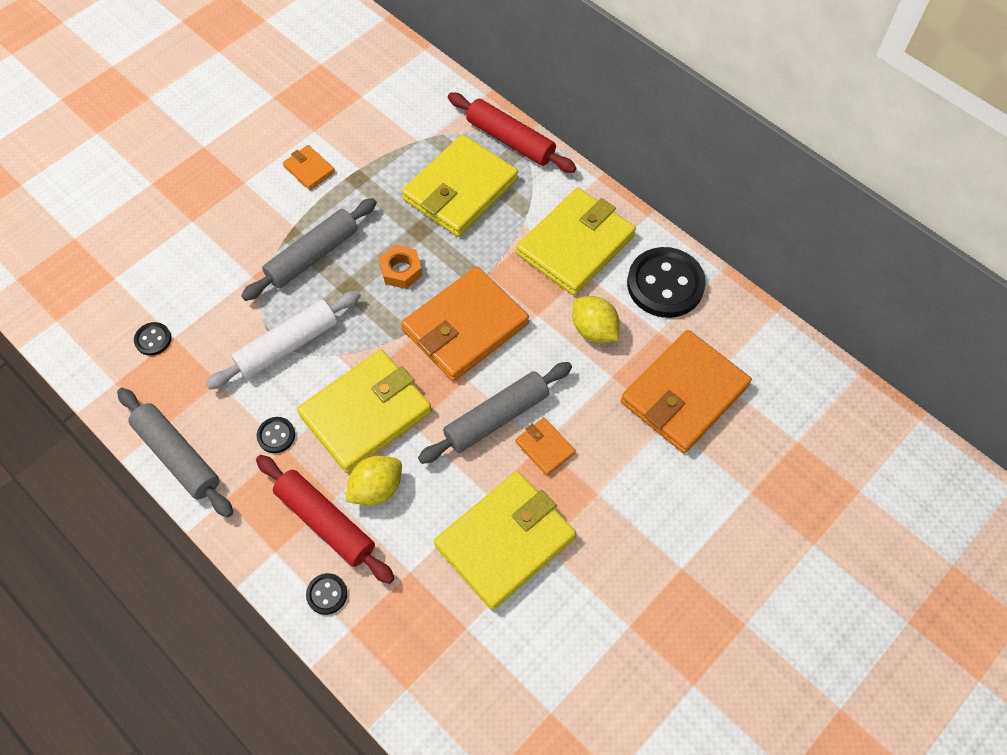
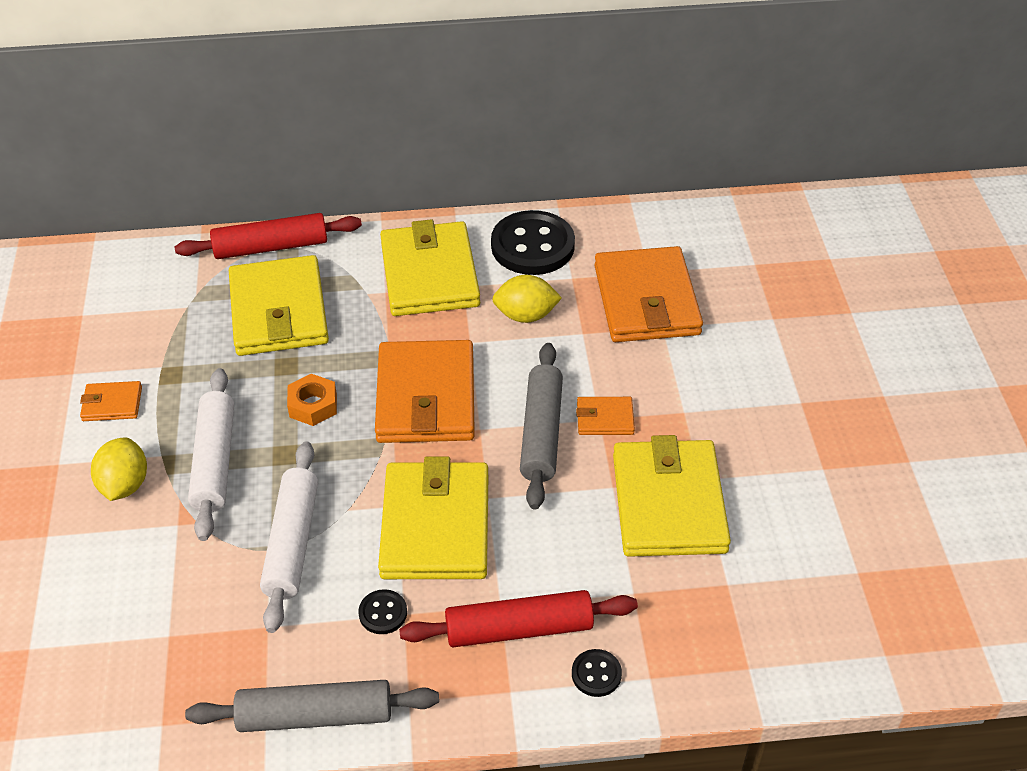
camera: 50 degrees left, 15 degrees down
(153, 339) = (150, 656): black button -> none
(312, 256) = (214, 461): grey rolling pin -> white rolling pin
(376, 488) = (523, 566): yellow lemon -> yellow lemon (124, 485)

